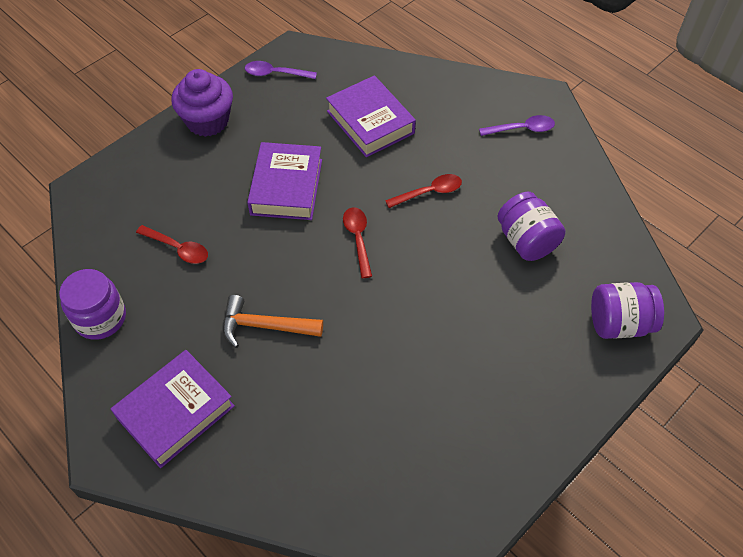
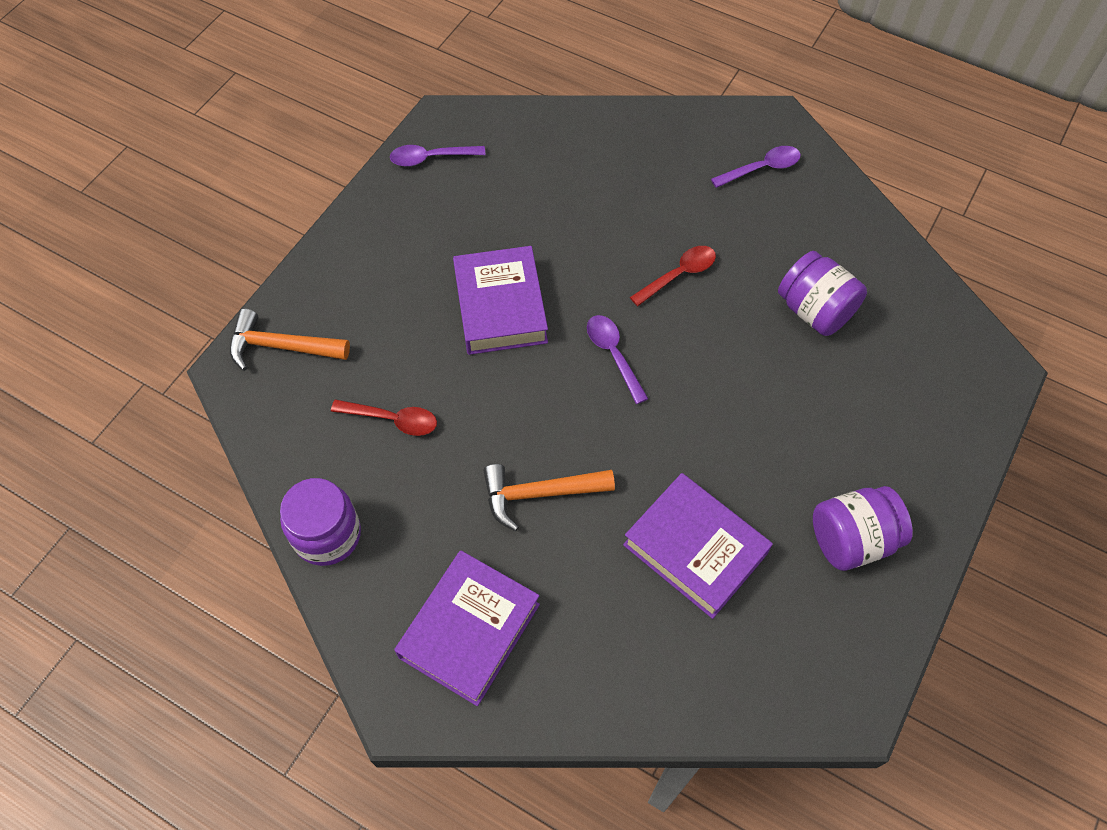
camera: 15 degrees left, 5 degrees up
(119, 180) = (281, 346): none -> orange hammer
(207, 121) = (366, 241): purple cupcake -> none
(358, 239) = (613, 354): red spoon -> purple spoon
(370, 122) = (574, 198): purple book -> purple book (695, 549)
(619, 323) = (953, 388): purple jar -> purple jar (851, 539)

